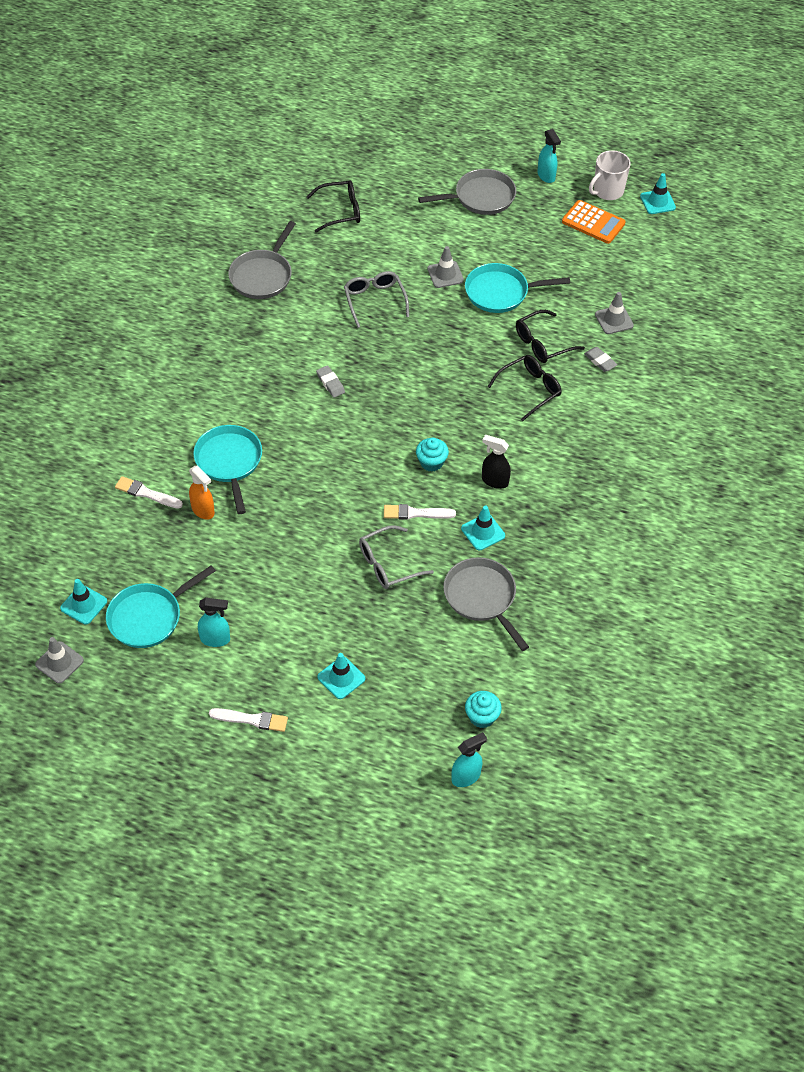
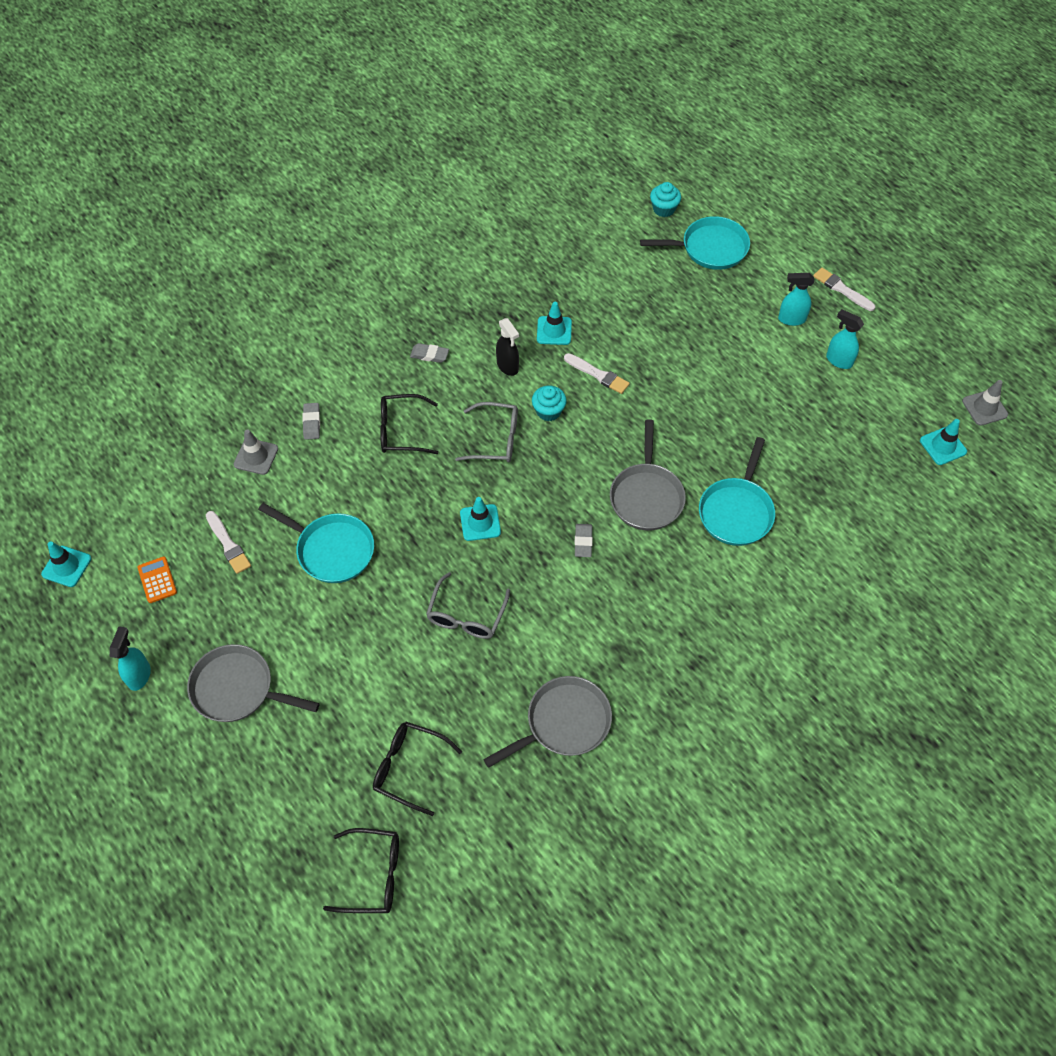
camera: 145 degrees left, 5 degrees up
(146, 493) = (835, 522): white brush -> white brush (228, 544)
(149, 617) = (887, 406): turquoise pan -> turquoise pan (709, 248)
(203, 510) = (789, 476): orange spray bottle -> none
(341, 678) = (752, 283): turquoise traffic cone -> turquoise traffic cone (480, 522)
(388, 564) = (654, 346): grey glasses -> grey glasses (496, 439)
(445, 274) = (367, 605): grey traffic cone -> none
(466, 777) = (704, 181): turquoise spray bottle -> turquoise spray bottle (791, 319)
(482, 598) = (597, 283): grey pan -> grey pan (646, 496)
(542, 343) = (345, 470): black glasses -> black glasses (373, 875)
(564, 457) = (429, 355): none -> grey eraser
(593, 223) = (157, 580): orange calculator -> orange calculator, size x0.63
(607, 191) = (99, 612): white mug -> none

